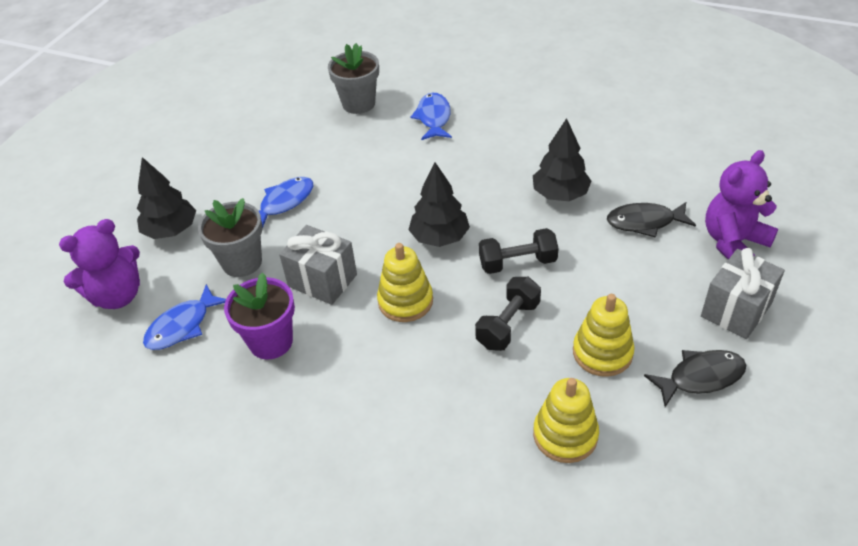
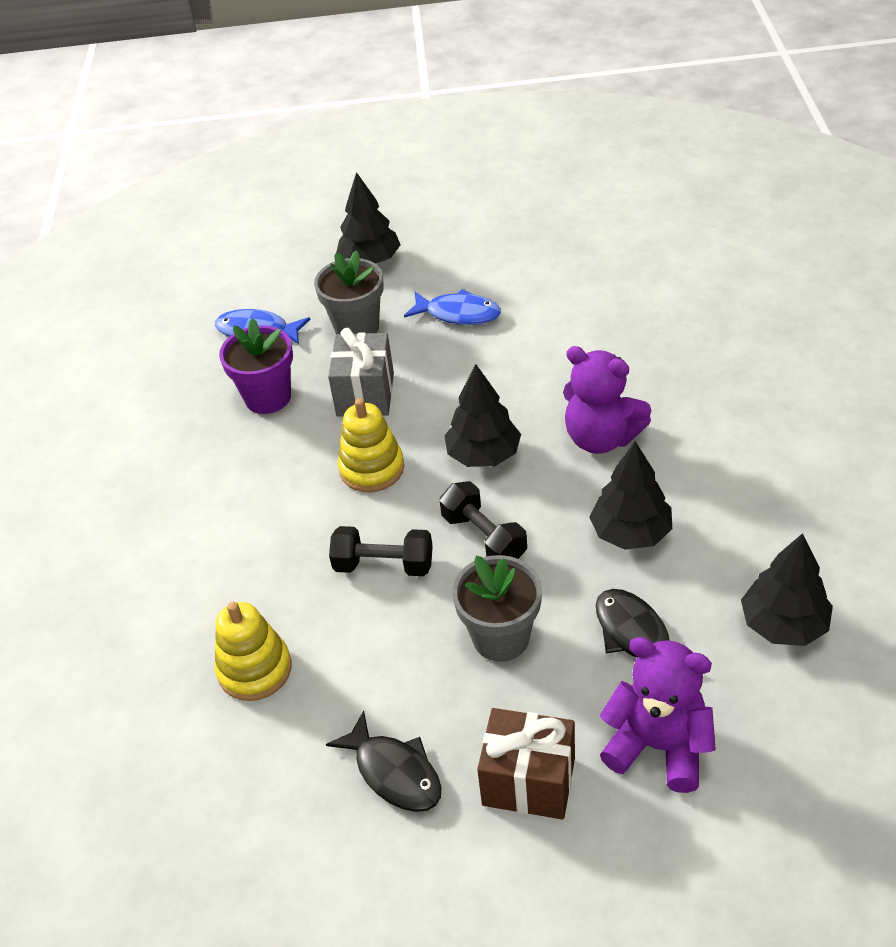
camera: 65 degrees right, 0 degrees up
(117, 296) = (271, 273): purple teddy bear -> purple teddy bear (601, 438)
(358, 104) = (665, 290): grey flower pot -> grey flower pot (501, 637)
(433, 118) = (690, 362): blue fish -> none
(602, 353) = (385, 664): yellow stacking toy -> none
(669, 161) = (783, 624): none -> black tree
(736, 310) = (528, 781): grey gift -> brown gift

